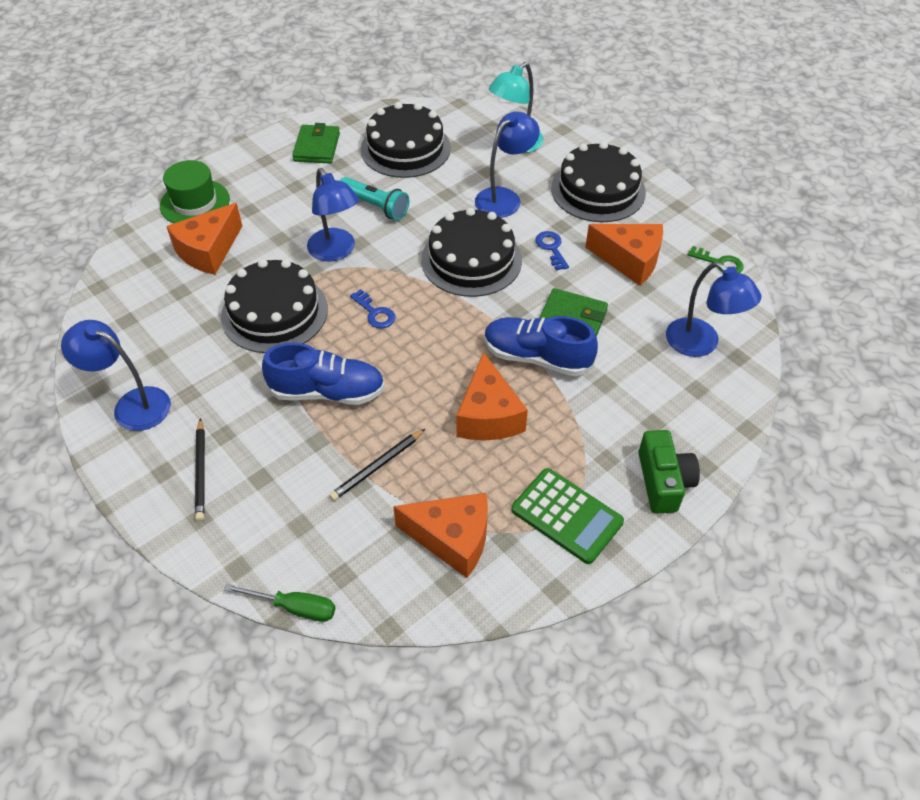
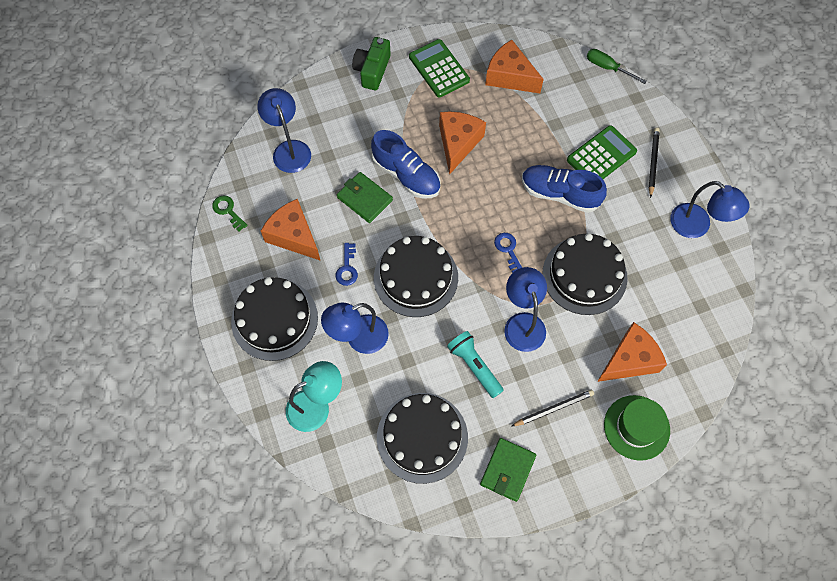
camera: 160 degrees left, 15 degrees up
(279, 458) = (601, 156): none -> green calculator
(377, 466) = (540, 131): black pencil -> black pencil (553, 409)

